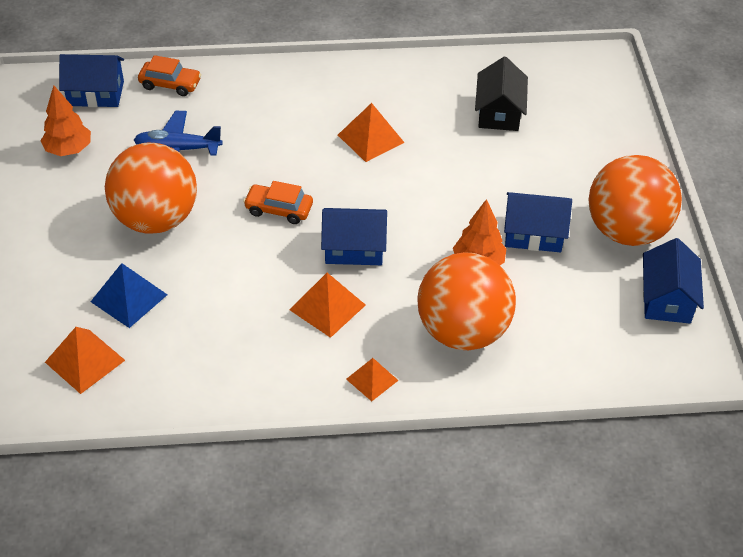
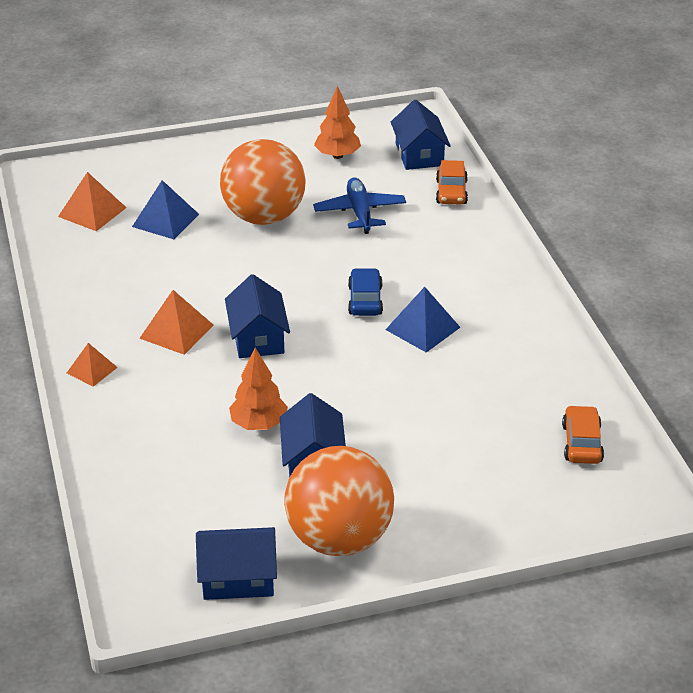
camera: 80 degrees right, 10 degrees down
(279, 209) = (297, 284): orange car -> orange car (582, 443)
(319, 168) = (365, 300): none -> blue car
(370, 138) = (423, 328): orange pyramid -> blue pyramid
(462, 331) = (161, 422): orange ball -> none
(499, 112) = (506, 418): black house -> none

